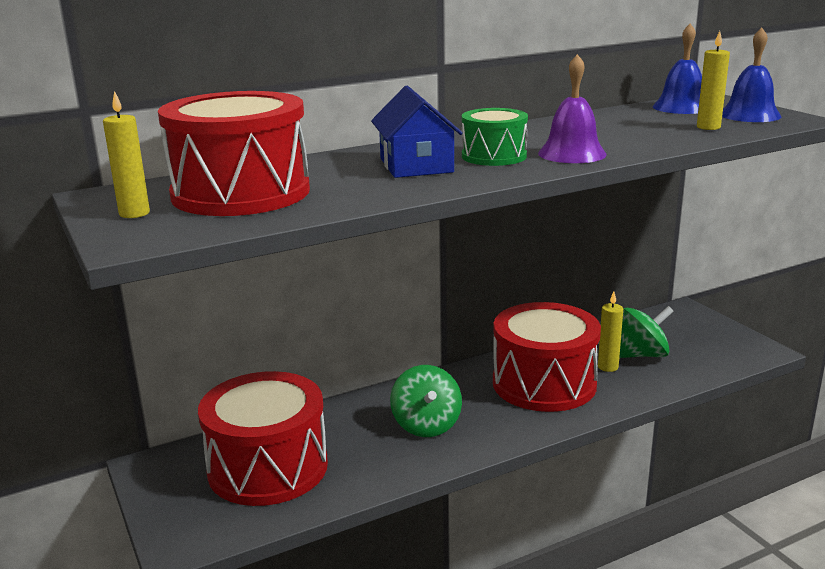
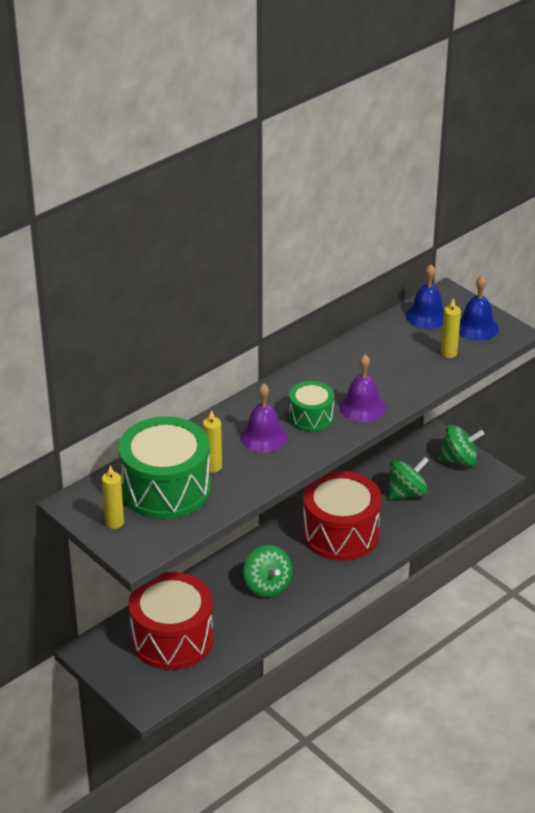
camera: 15 degrees left, 15 degrees up
(241, 193) = (166, 488): red drum -> green drum
(416, 165) = (263, 437): blue house -> purple bell
(608, 367) = (384, 509): yellow candle -> yellow candle (213, 467)
(715, 332) = (459, 460): none -> green spinning top

